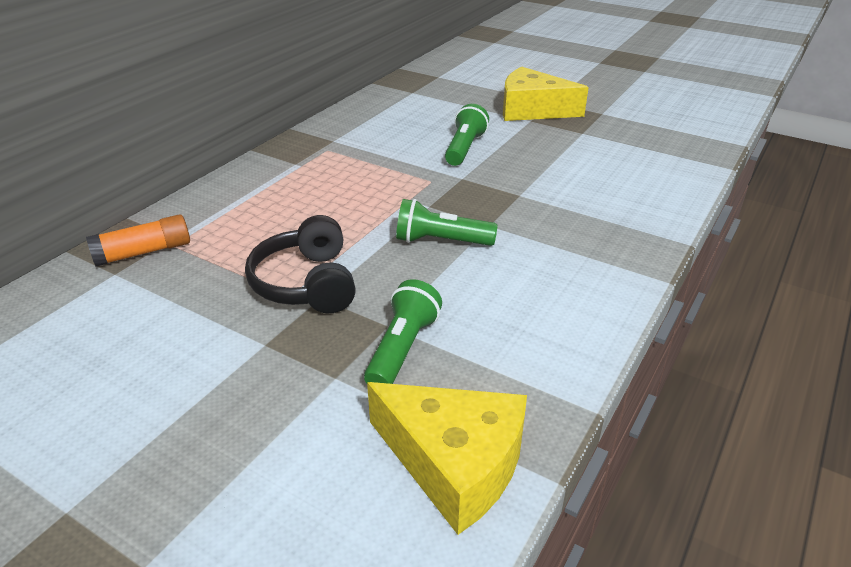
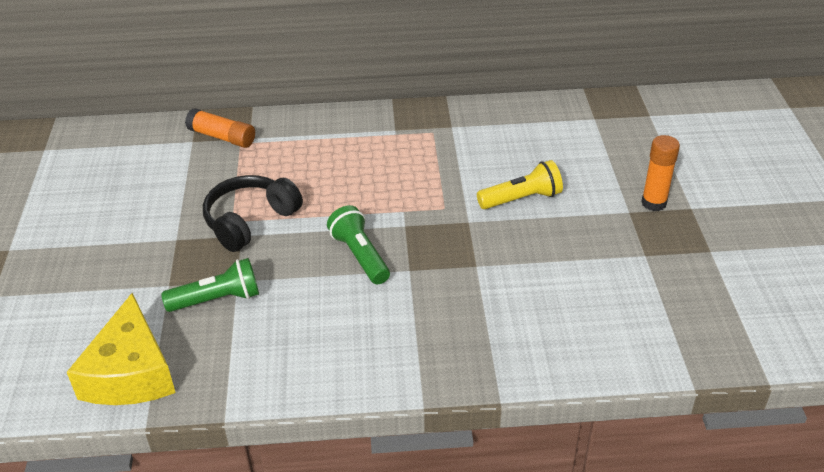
camera: 55 degrees right, 5 degrees up
(465, 148) = (522, 199): green flashlight -> yellow flashlight
(532, 110) = (653, 203): yellow cheese -> orange glue stick

